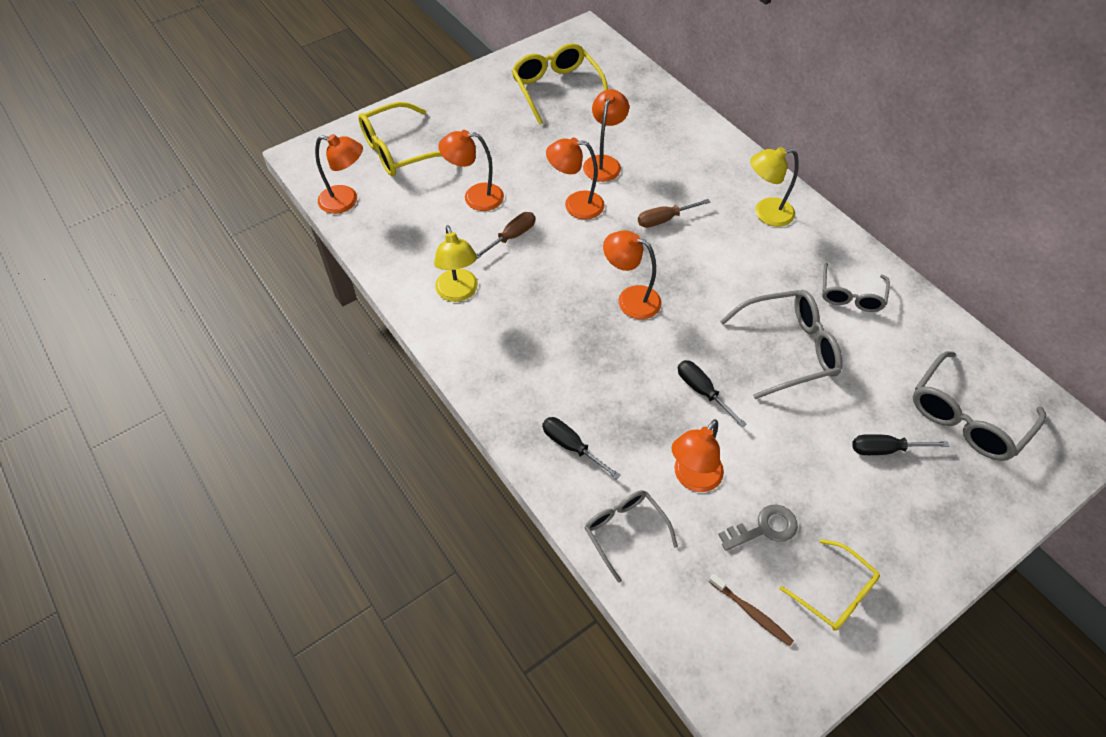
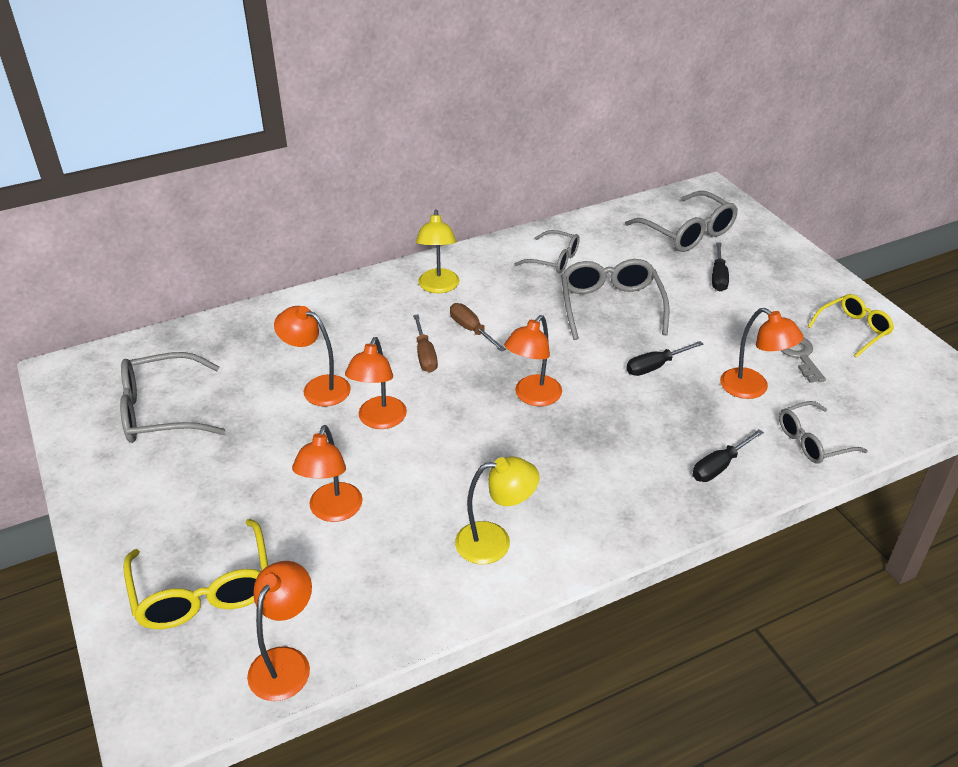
camera: 80 degrees left, 15 degrees down
(512, 236) = (414, 482): brown screwdriver -> brown screwdriver (471, 329)
(557, 89) = (162, 411): yellow glasses -> grey glasses
(751, 612) = (879, 377): brown toothbrush -> none

